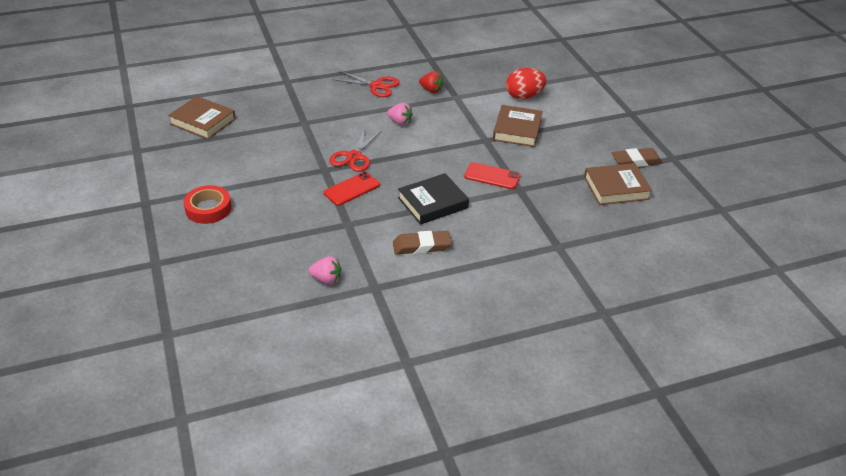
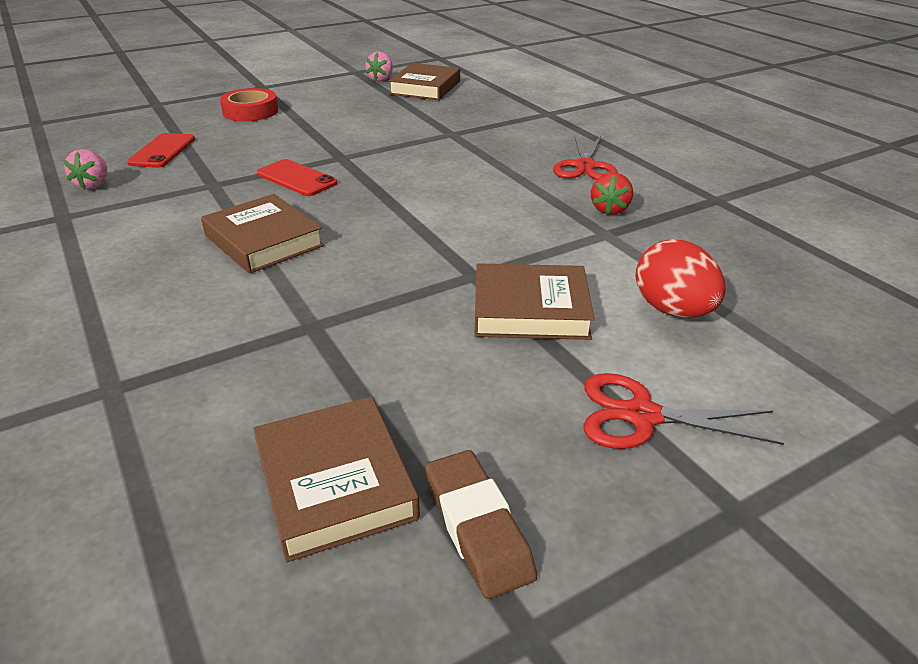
camera: 80 degrees right, 5 degrees down
(354, 157) = (378, 171): red scissors -> red scissors (641, 415)
(400, 122) = (489, 193): pink strawberry -> pink strawberry (381, 79)
(421, 246) = (149, 241): brown eraser -> none
(433, 203) = (263, 241): black book -> brown book
(492, 176) = (351, 291): red phone -> red phone (162, 151)

